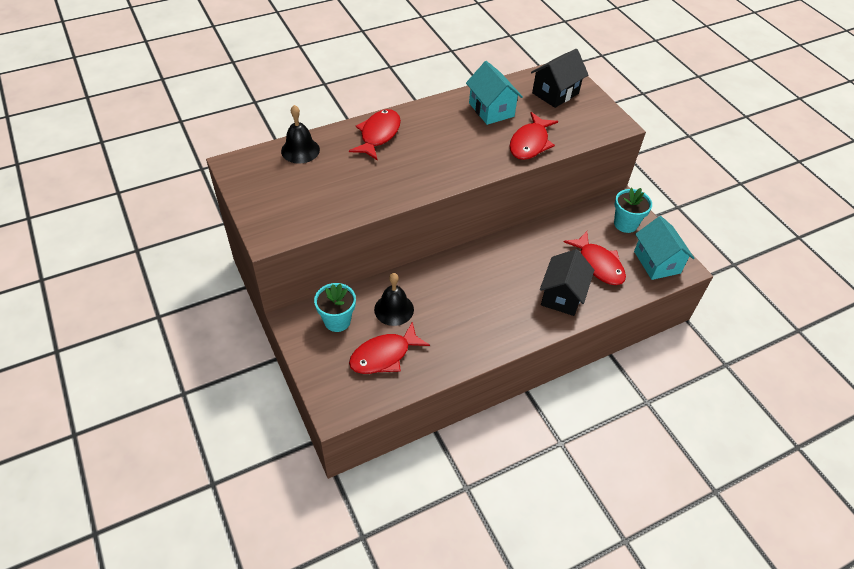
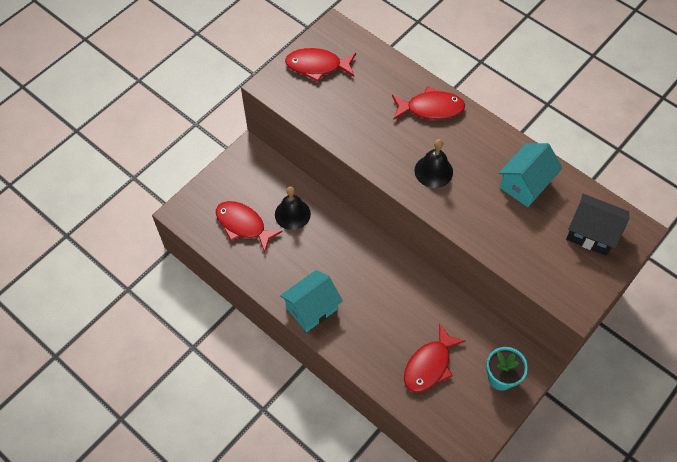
camera: 70 degrees right, 10 degrees up
(300, 150) = (377, 62): black bell -> black bell (433, 171)
(337, 321) = (262, 179): turquoise flower pot -> none
(530, 143) = (495, 233): red fish -> red fish (317, 66)
(562, 296) = (373, 342): black house -> none
(657, 262) = (462, 420): turquoise house -> turquoise house (312, 308)

